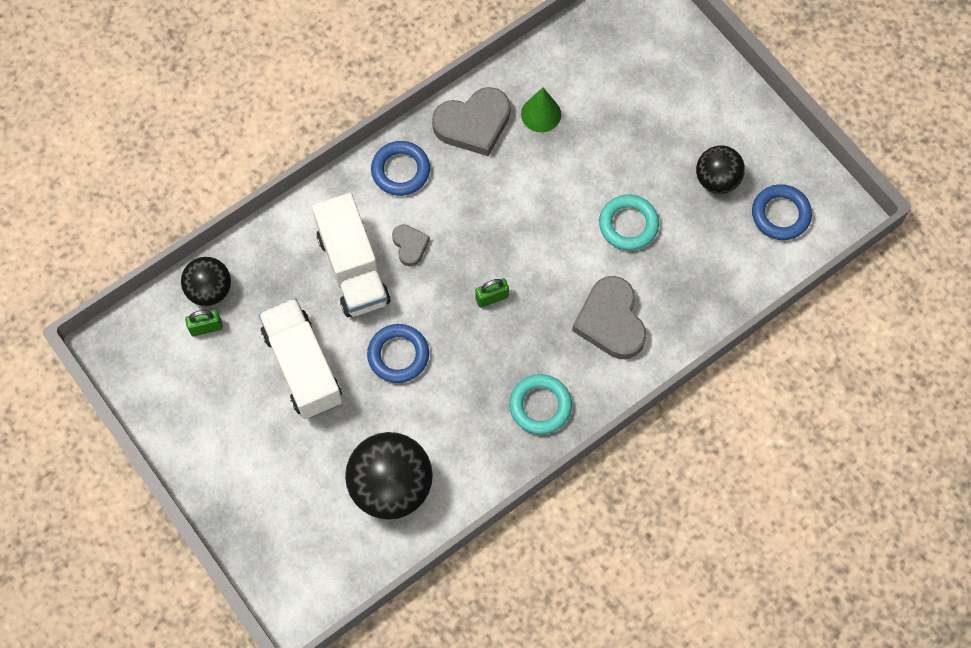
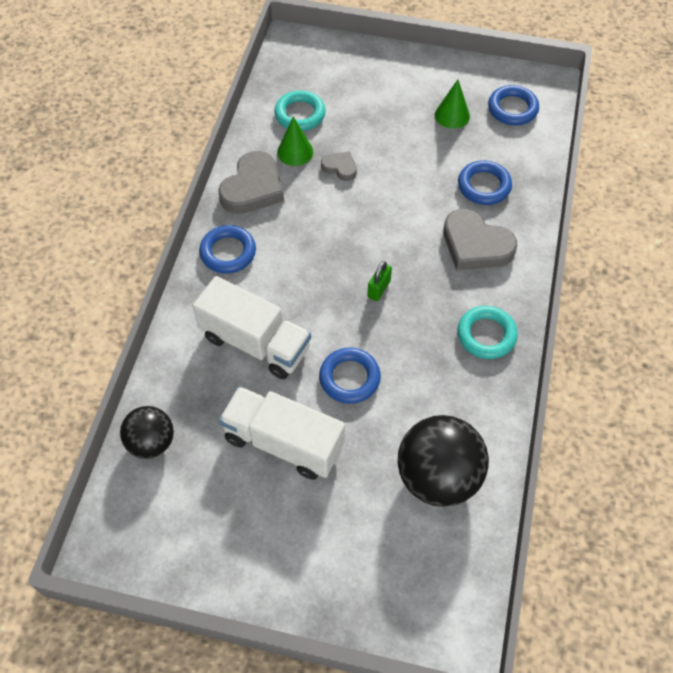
camera: 40 degrees left, 10 degrees down
(206, 327) = (174, 473): green padlock -> none
(410, 245) = (284, 297): grey heart -> grey heart (340, 167)
(628, 225) = (424, 179): turquoise ring -> turquoise ring (300, 114)
(674, 272) = (484, 186): none -> blue ring
(717, 180) = (452, 115): black ball -> green cone

